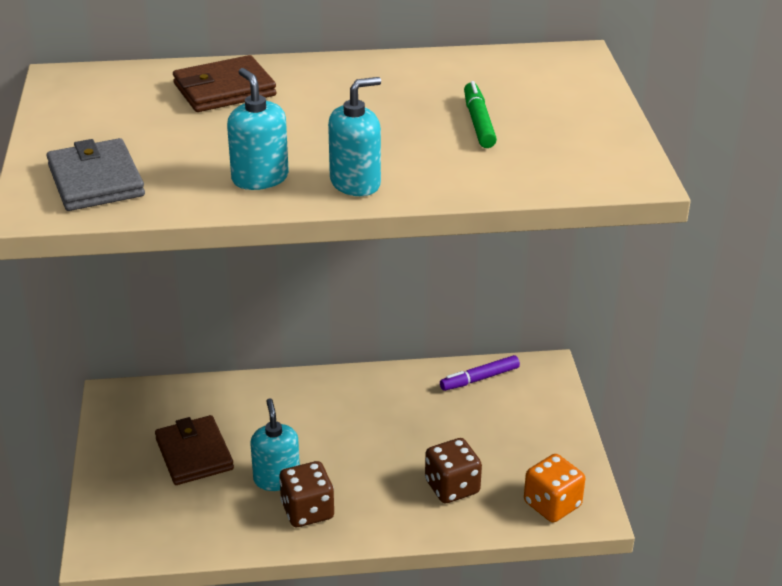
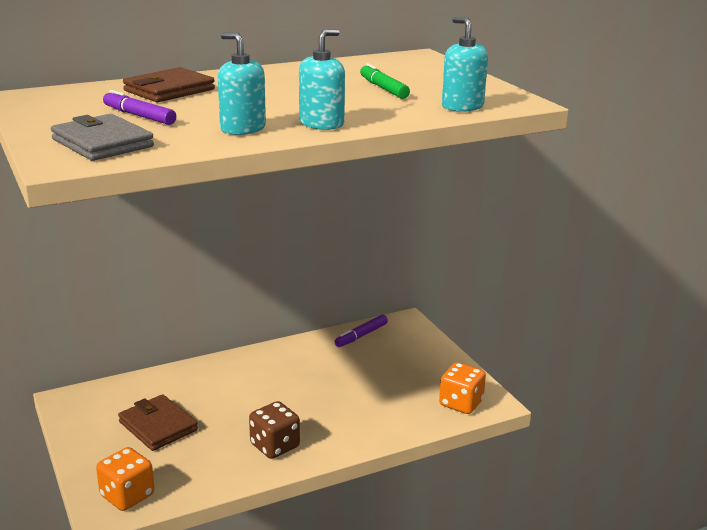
camera: 20 degrees left, 10 degrees down
(127, 535) = (127, 495): none -> orange dice
(162, 135) = (139, 116): none -> purple marker
(276, 478) = (237, 429): turquoise soap dispenser -> turquoise soap dispenser (462, 106)
(452, 487) = (380, 407): brown dice -> none

